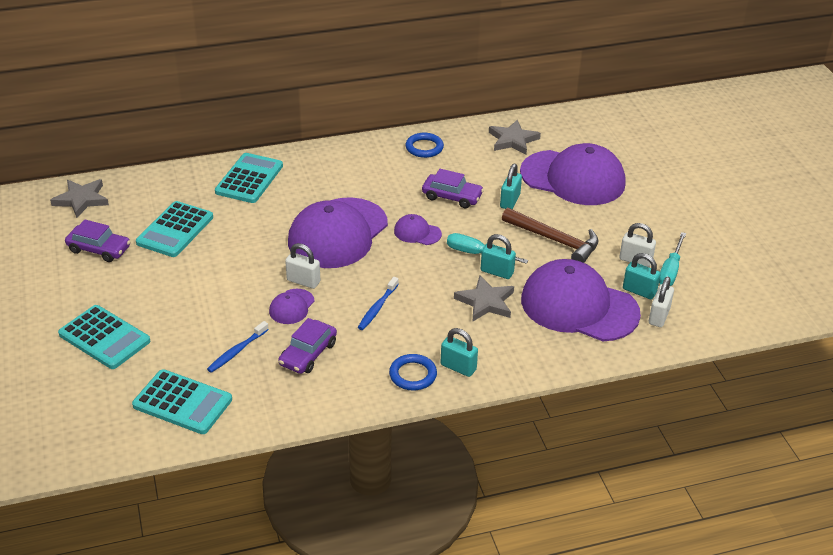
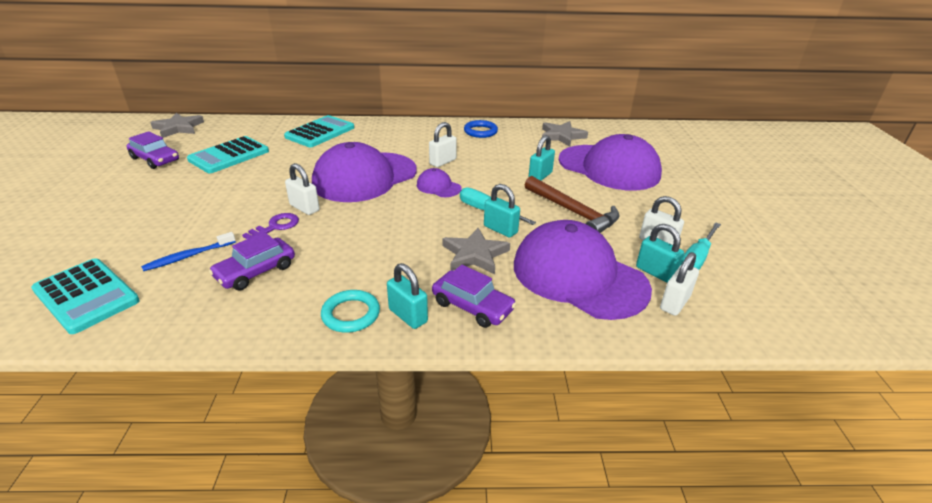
camera: 15 degrees right, 5 degrees down
(104, 338) = (83, 223): turquoise calculator -> none
(291, 307) = (276, 226): purple cap -> purple key
(377, 308) = (358, 241): blue toothbrush -> none
(405, 199) = (442, 162): none -> white padlock
(413, 375) = (351, 314): blue ring -> turquoise ring
(452, 196) = (486, 166): purple car -> purple car (472, 306)

